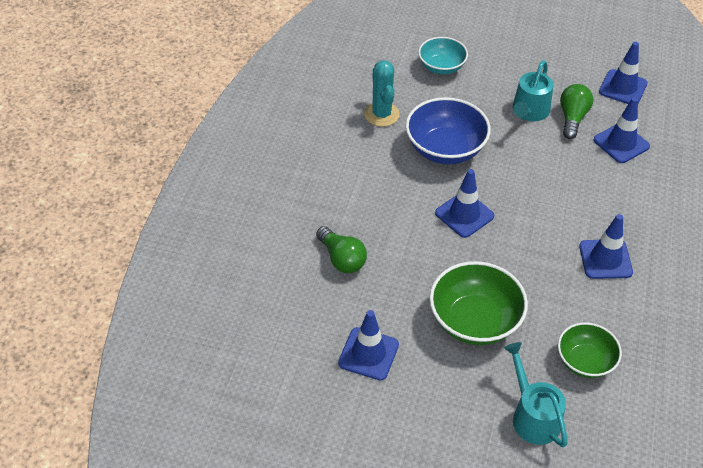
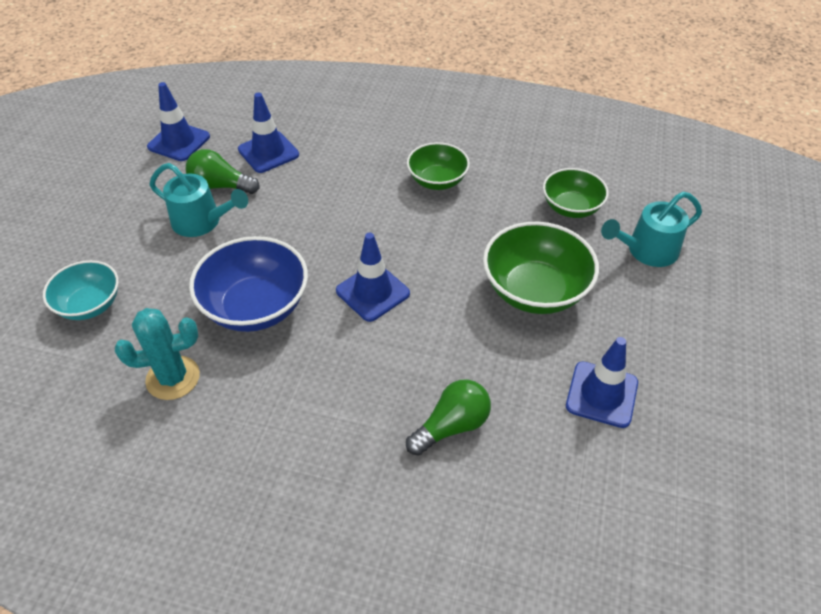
camera: 90 degrees left, 0 degrees up
(605, 259) = (437, 180): blue traffic cone -> green bowl

